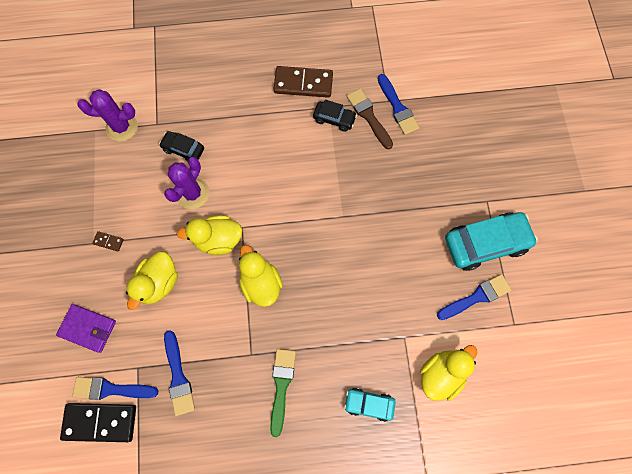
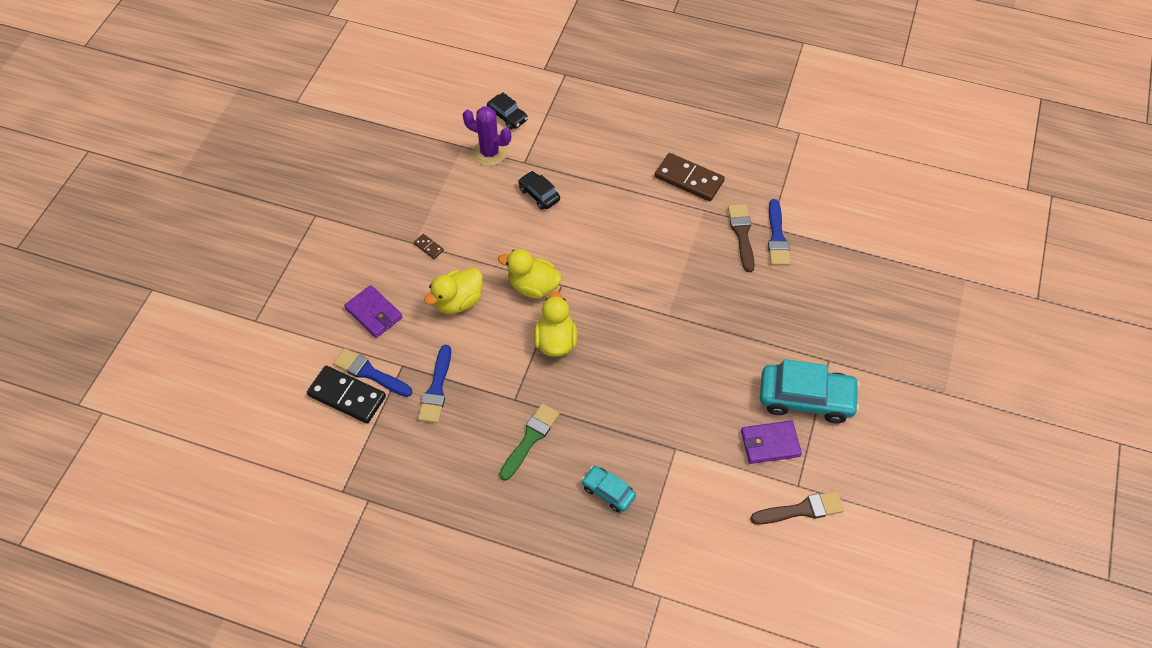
camera: 25 degrees right, 15 degrees down
(193, 193) = (528, 236): purple cactus -> none
(334, 119) = (704, 223): black car -> black car (507, 116)
(441, 373) = (696, 496): yellow duck -> none
(476, 297) = (770, 443): blue brush -> purple wallet
(527, 345) = (801, 510): none -> brown brush

